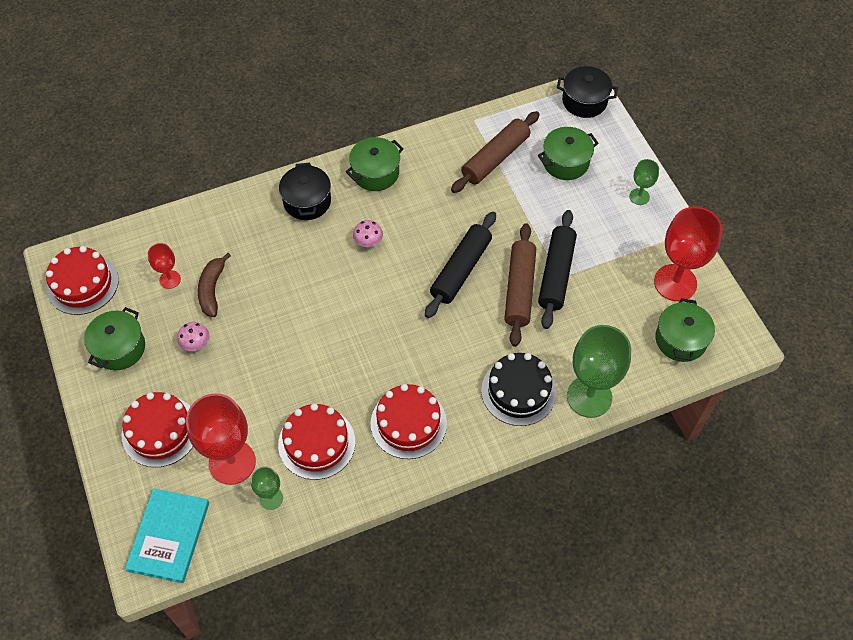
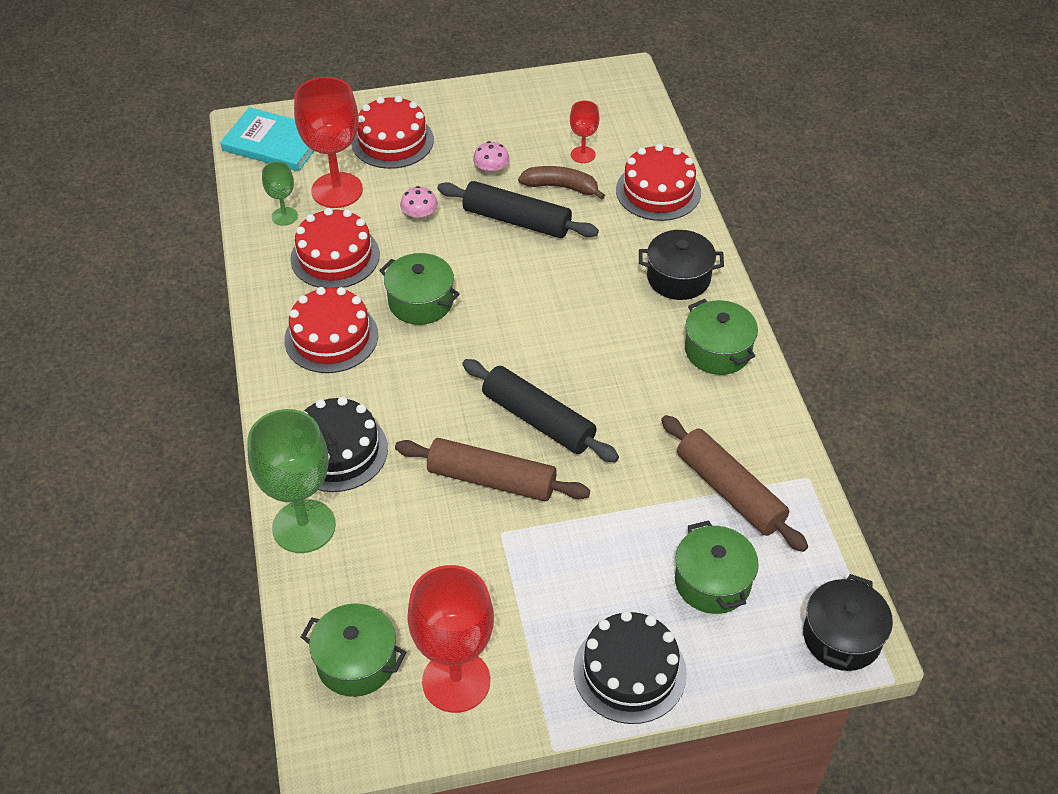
camera: 100 degrees right, 10 degrees down
(82, 284) = (591, 91): red cake -> red cake (658, 191)
(119, 348) = (502, 115): green pot -> green pot (421, 302)
(368, 242) = (602, 330): pink mushroom -> pink mushroom (420, 216)
(556, 274) = (507, 528): black rolling pin -> black rolling pin (517, 220)
(639, 196) = (629, 671): green goblet -> black cake

